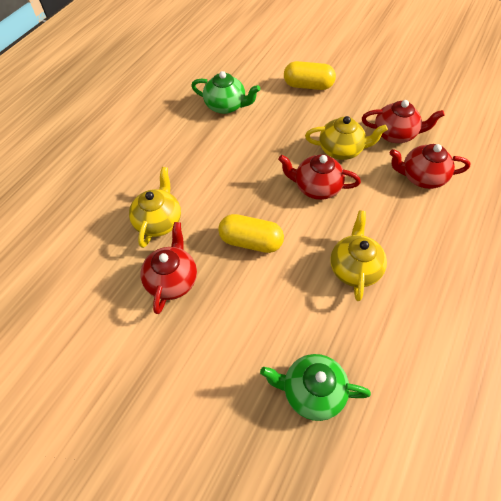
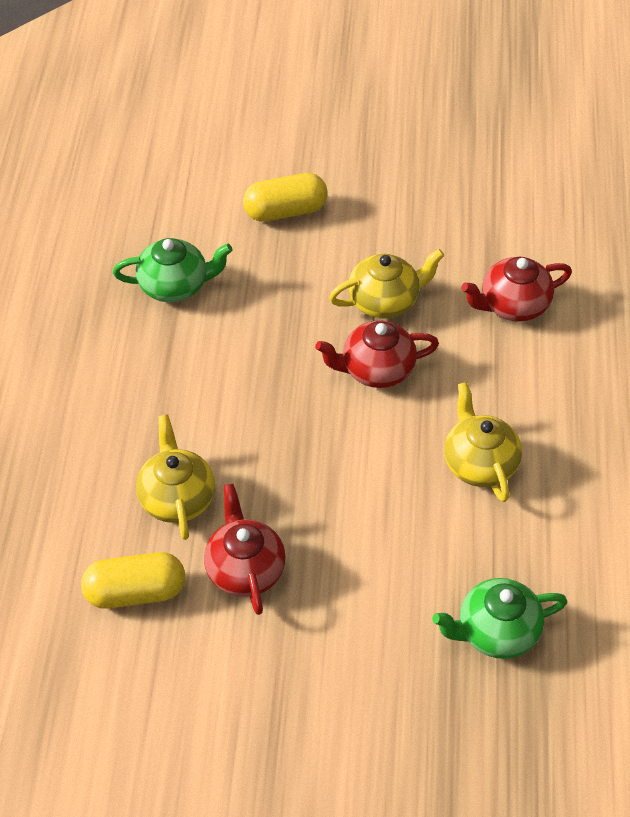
camera: 25 degrees left, 5 degrees down
(251, 241) = (324, 479): yellow capsule -> yellow capsule (135, 592)
(395, 134) = (450, 251): red teapot -> none

